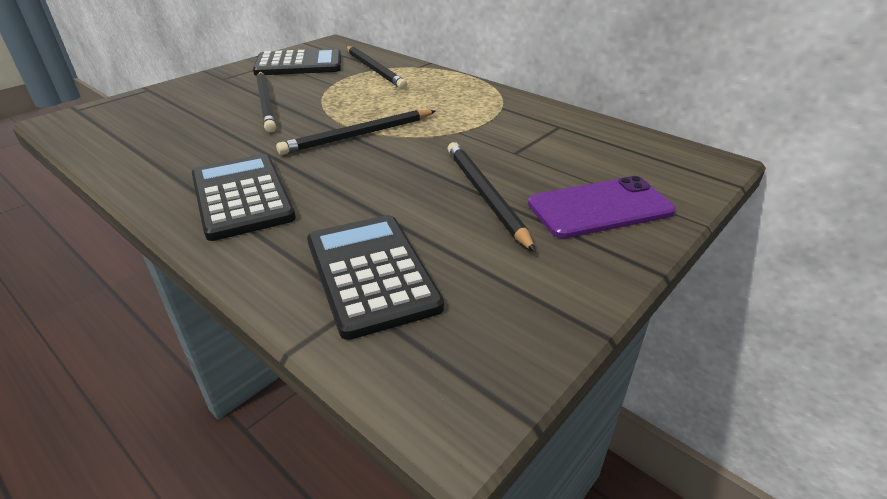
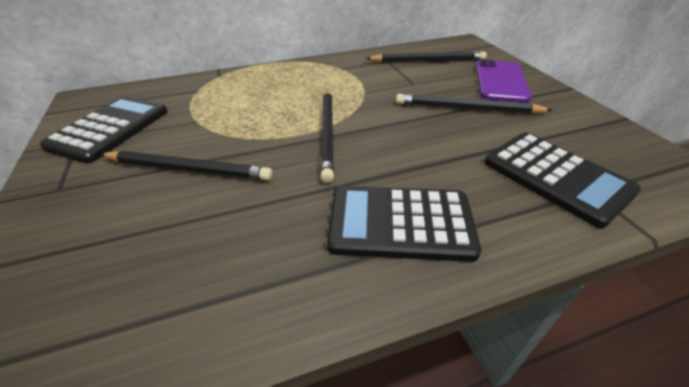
camera: 60 degrees left, 5 degrees up
(371, 273) = (555, 177): black calculator -> black calculator turned 135 degrees counterclockwise
(374, 69) = (194, 94): black pencil -> black pencil (428, 61)

